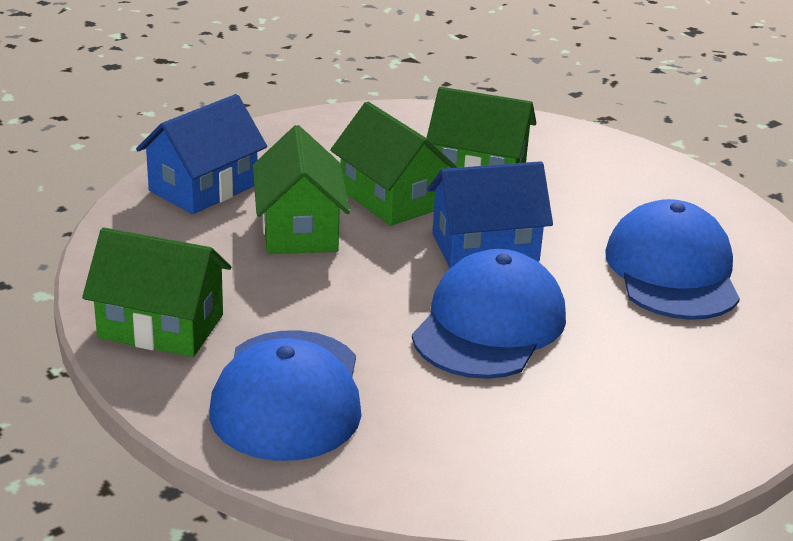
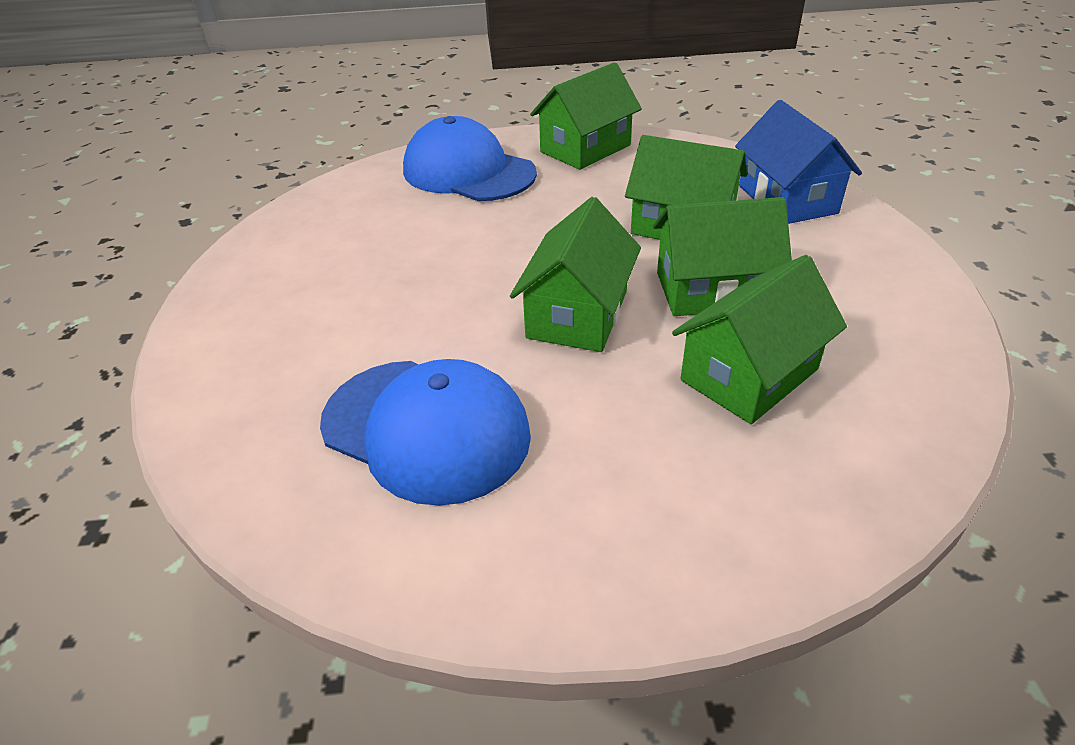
camera: 125 degrees right, 10 degrees up
(485, 247) = (577, 314): blue house -> green house
(489, 325) = (459, 271): blue cap -> none

